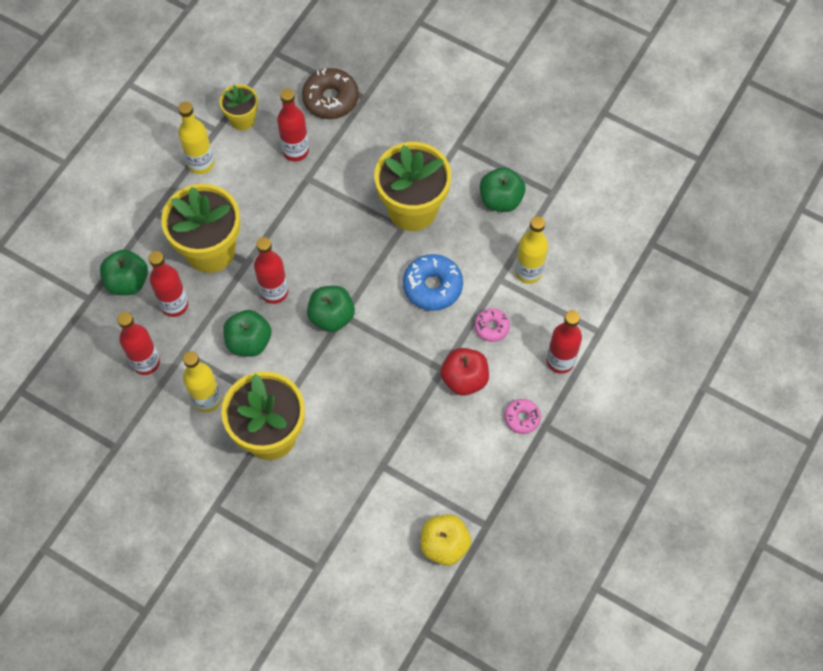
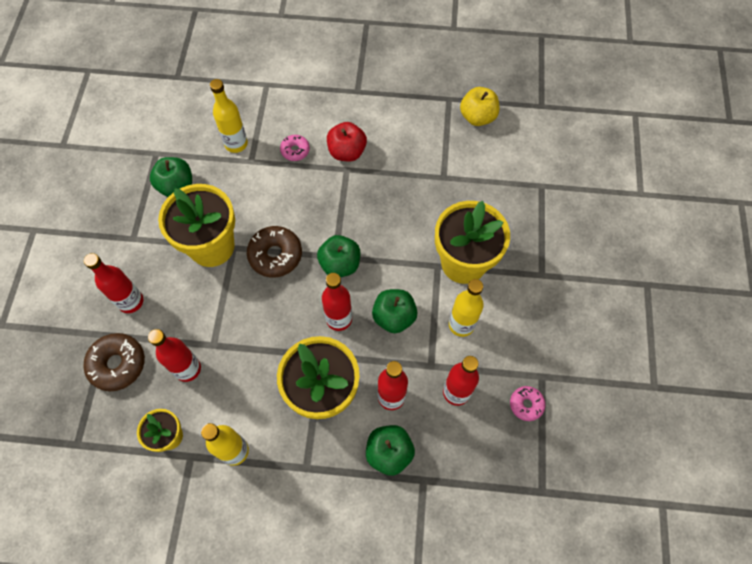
camera: 115 degrees left, 0 degrees up
(373, 262) = (275, 255): none -> brown donut
(432, 286) = (278, 203): blue donut -> none
(522, 418) = (359, 106): pink donut -> pink donut (526, 404)
(560, 361) = (302, 99): red bottle -> red bottle (131, 302)

